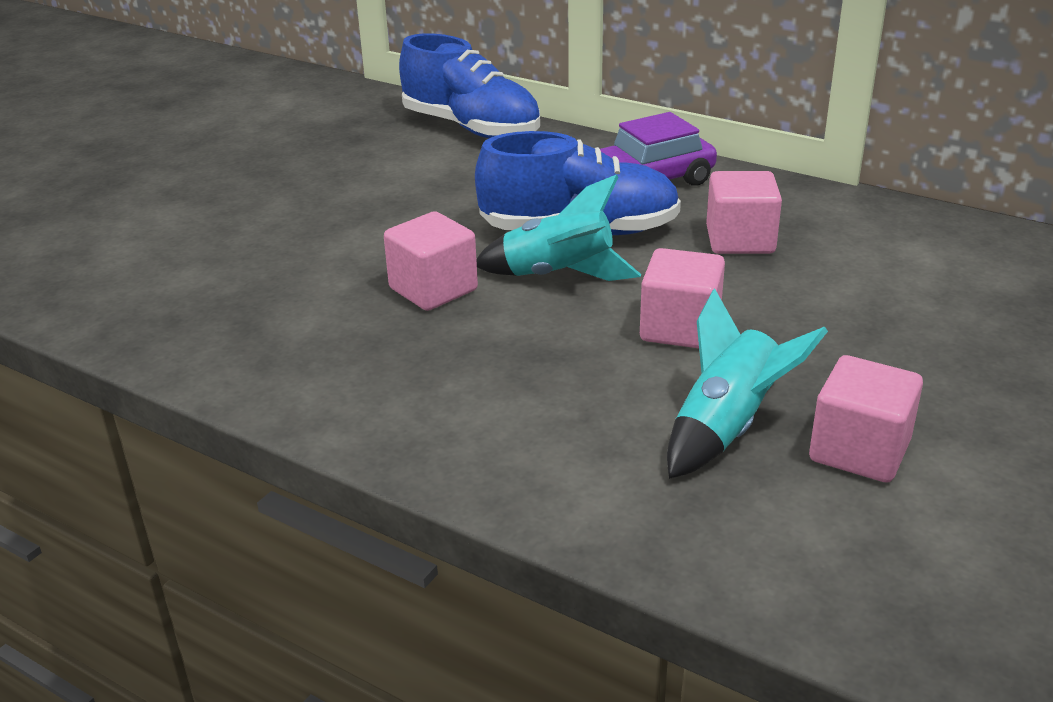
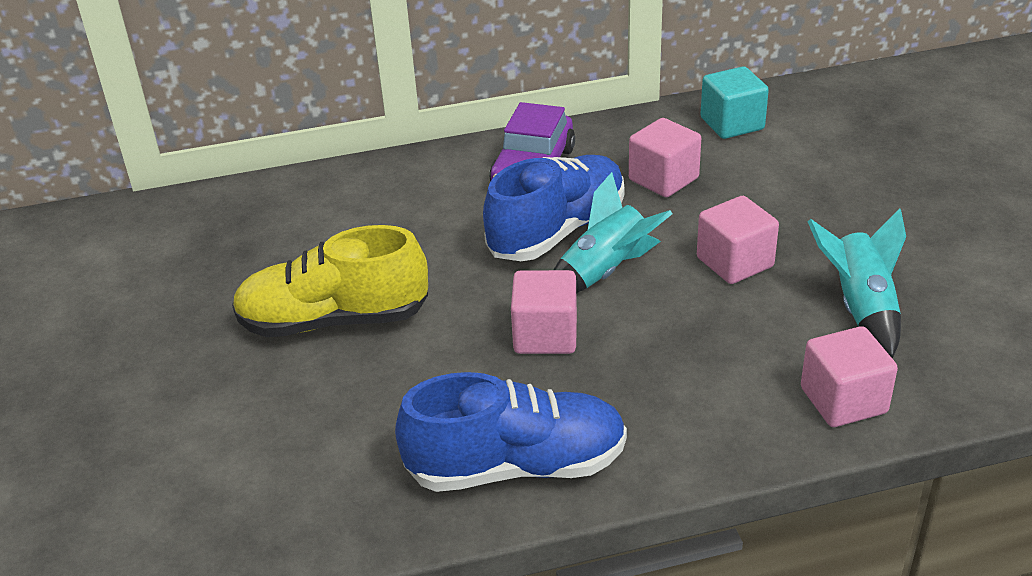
camera: 45 degrees left, 5 degrees up
(326, 203) = (334, 320): none -> yellow shoe
(471, 128) = (325, 191): blue shoe -> blue shoe (516, 466)
(859, 451) = (934, 277): pink cube -> pink cube (843, 400)
(892, 232) = (732, 124): none -> turquoise cube

